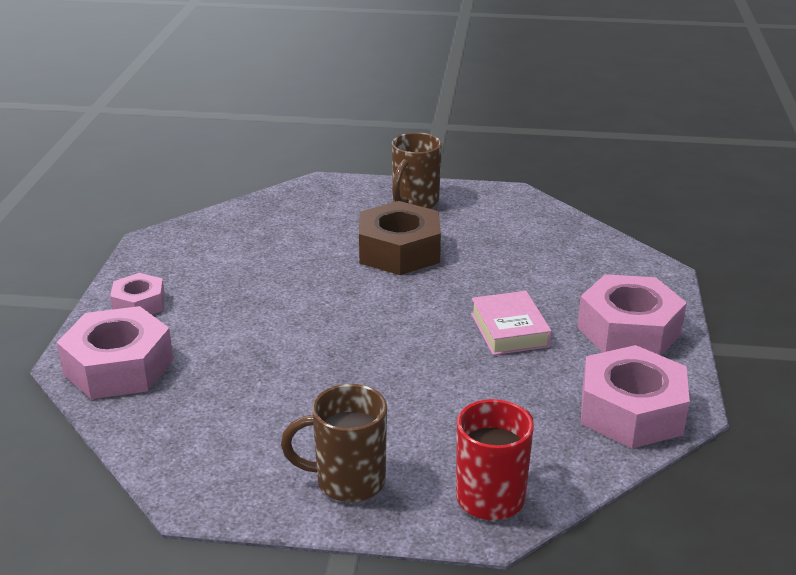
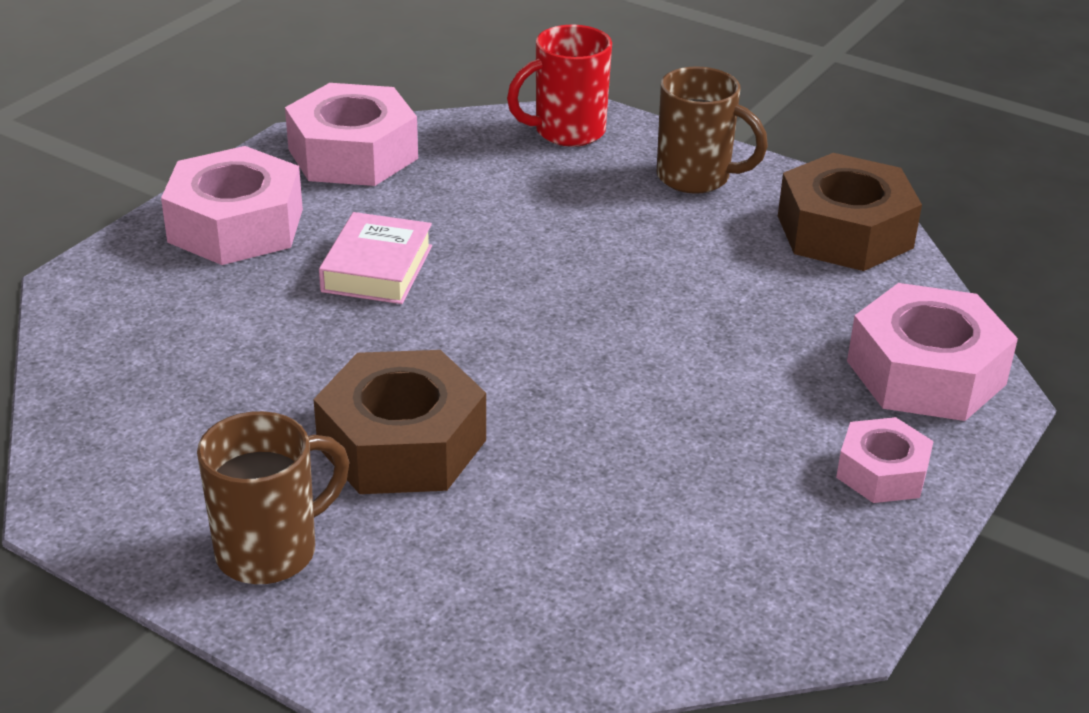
camera: 155 degrees left, 5 degrees up
(200, 465) = (844, 231): none -> brown nut

